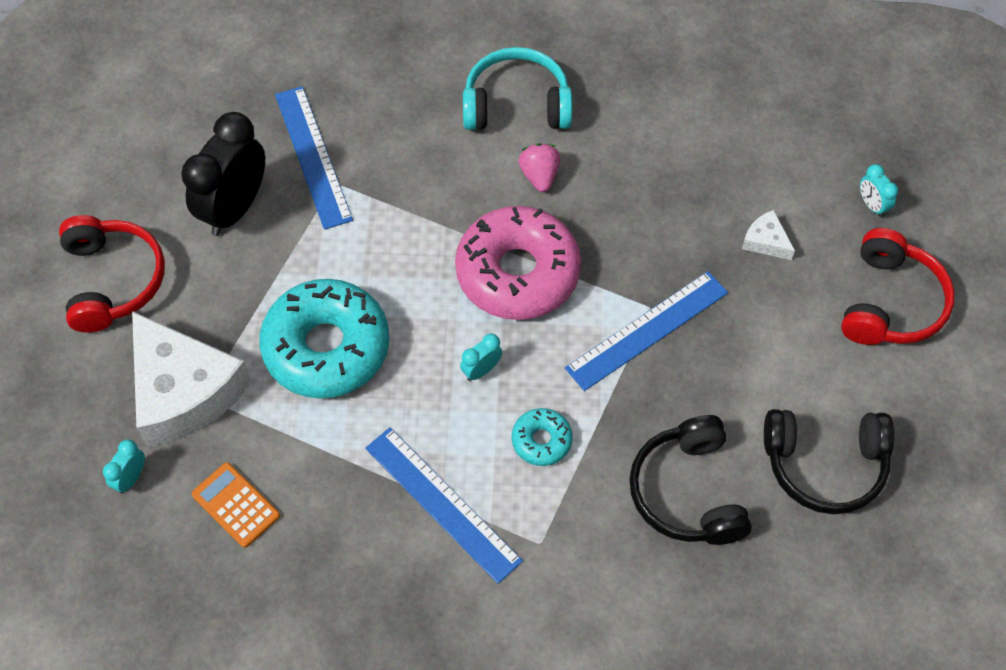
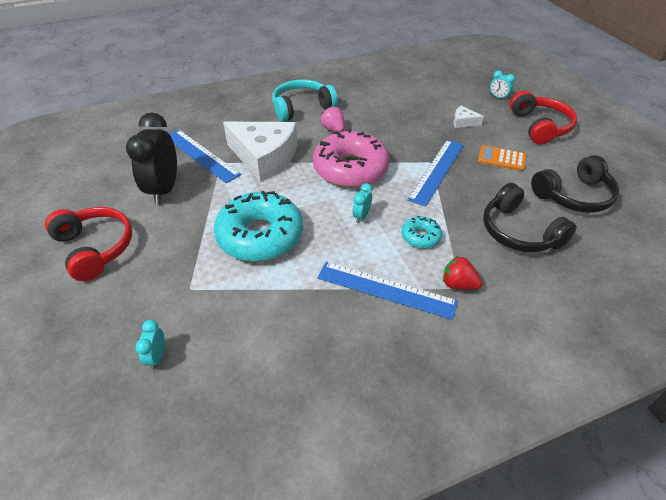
camera: 25 degrees left, 15 degrees down
(183, 391) = (174, 290): white cheese -> white cheese (264, 157)
(236, 505) = (246, 343): orange calculator -> orange calculator (501, 159)
(541, 537) = (458, 284): none -> red strawberry

